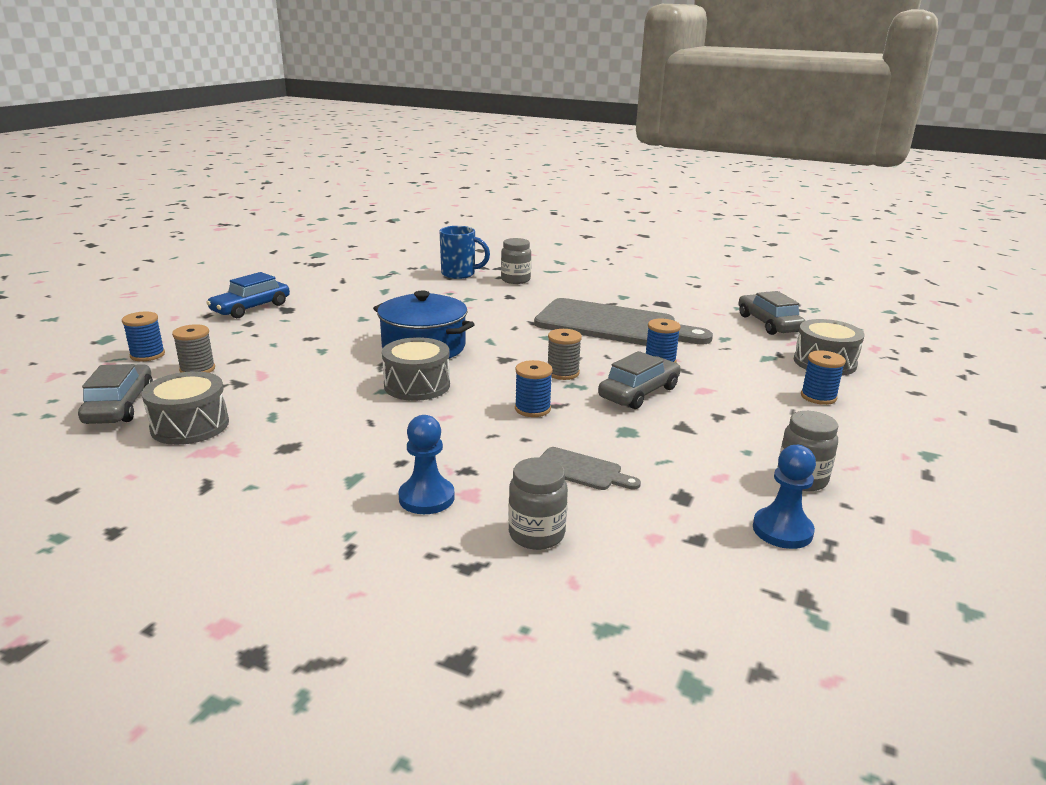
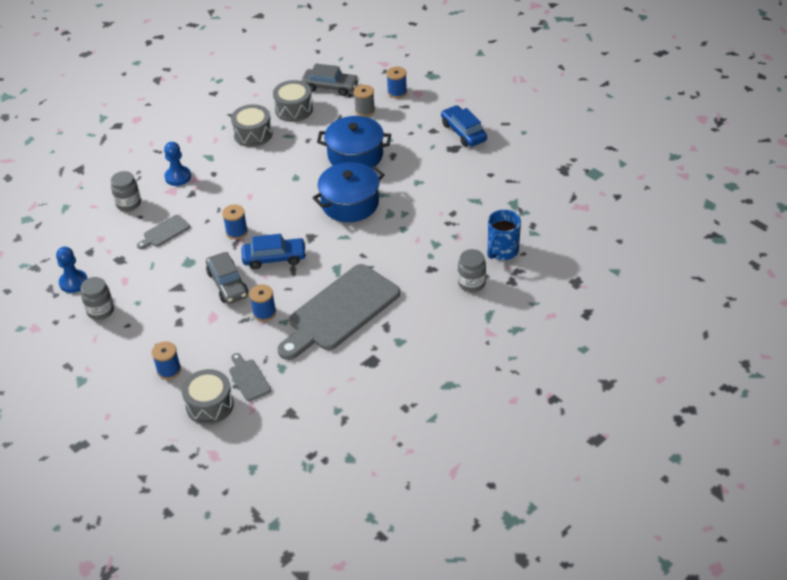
camera: 115 degrees right, 20 degrees up
(316, 359) = (355, 155): none -> blue pot
(417, 385) = (294, 191): grey drum -> grey drum (253, 134)
(563, 373) = (274, 258): grey spool -> blue car
(761, 351) = (248, 378): none -> grey cutting board
(768, 324) = (293, 412): grey car -> none

